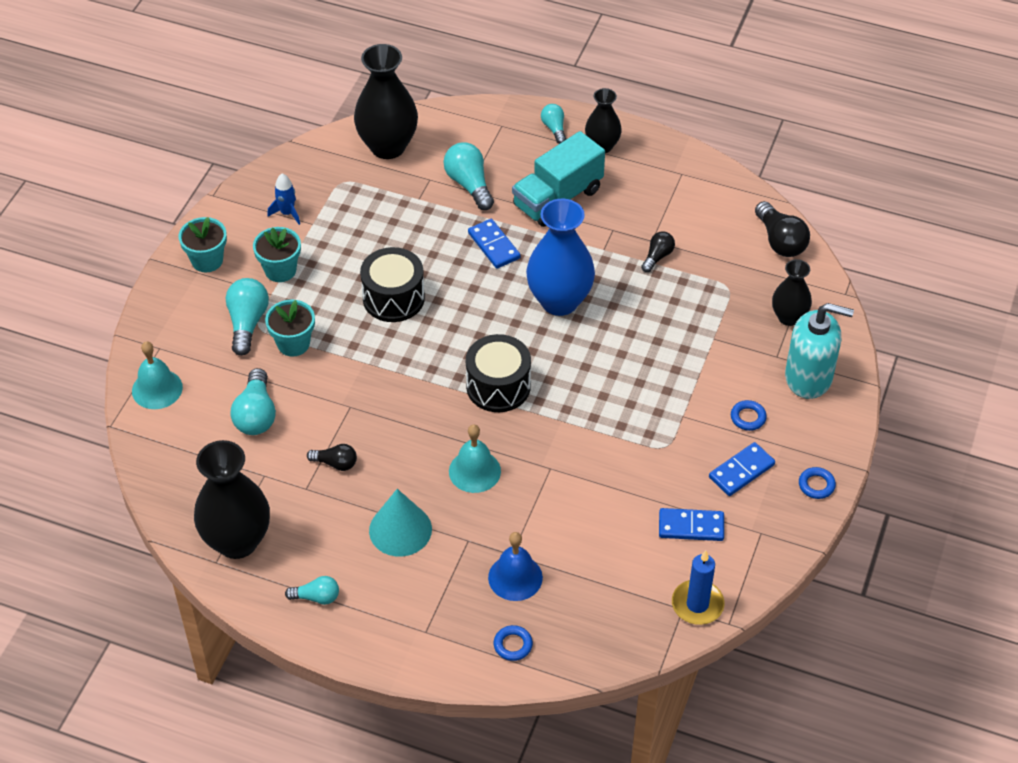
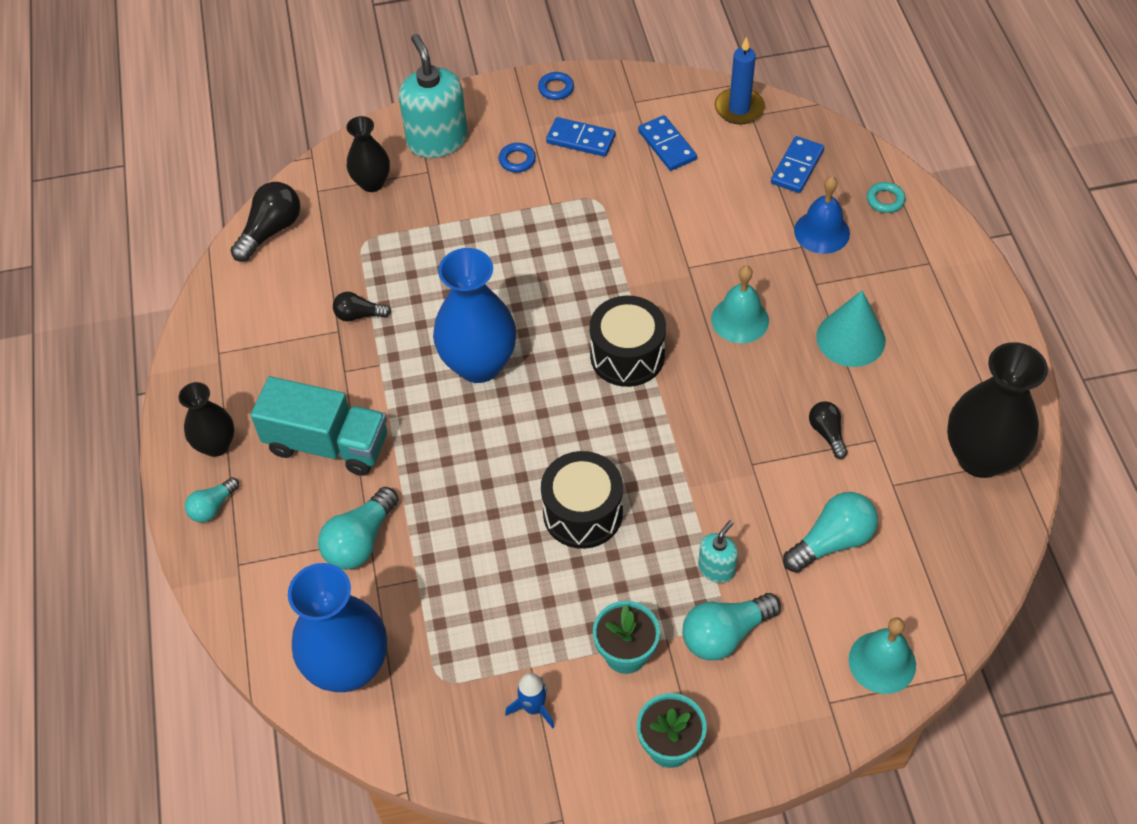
camera: 120 degrees left, 5 degrees up
(293, 344) = (716, 568): turquoise flower pot -> turquoise soap dispenser
(316, 597) = (974, 358): turquoise light bulb -> none
(388, 146) = (349, 667): black vase -> blue vase
(494, 245) = (440, 463): blue domino -> blue domino (797, 167)
(513, 645) = (885, 200): blue ring -> turquoise ring

